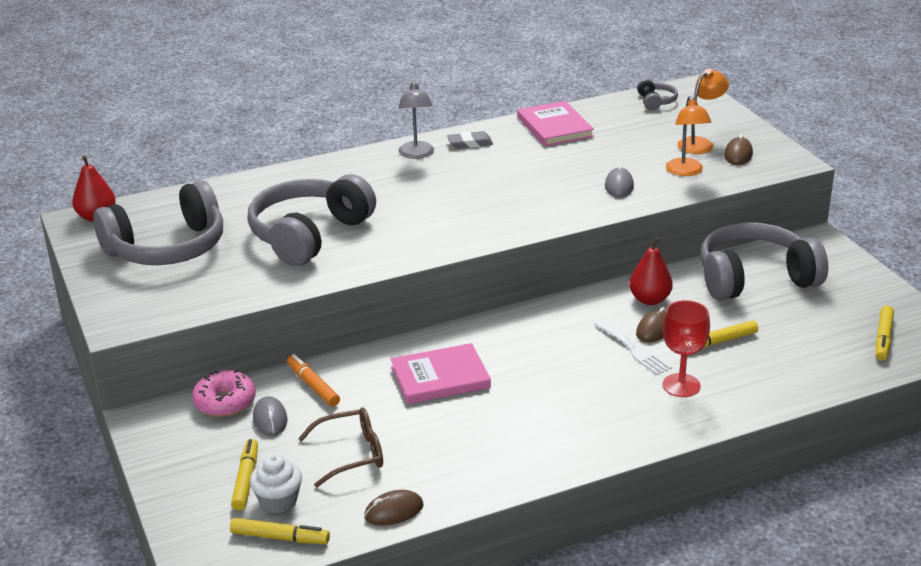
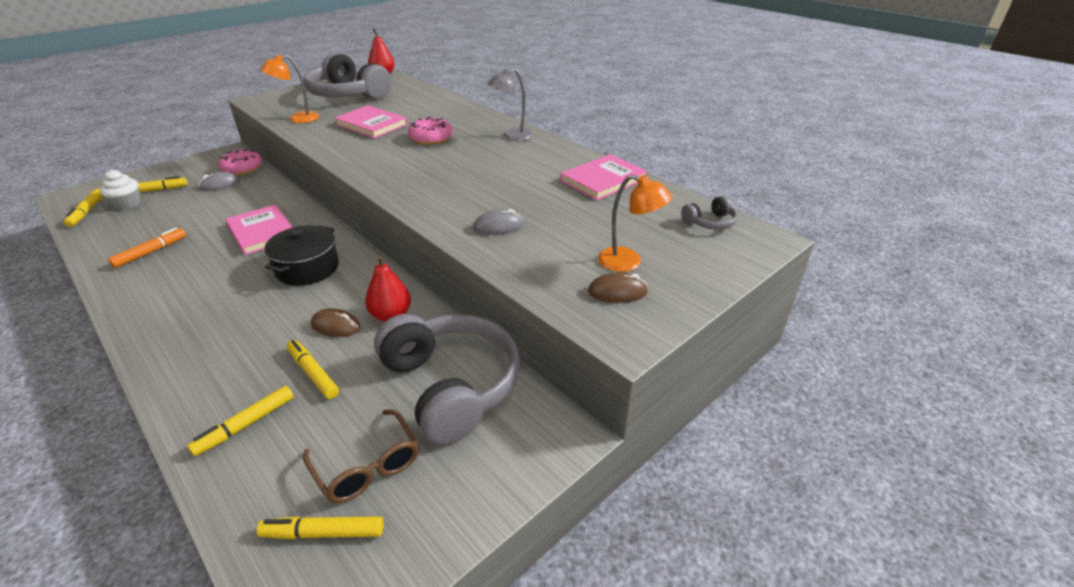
camera: 70 degrees right, 5 degrees up
(308, 235) = (371, 124): grey headphones -> pink book
(313, 386) = (257, 190): orange marker -> orange marker (151, 252)
(352, 454) = (171, 217): brown glasses -> brown glasses (367, 466)
(386, 200) = (431, 138): none -> pink donut
(394, 511) = (95, 244): brown mouse -> none
(470, 143) = (544, 151): grey eraser -> none
(542, 345) = (307, 268): none -> black pot
(634, 350) = (298, 318): white fork -> none
(681, 385) = (232, 357): red goblet -> none
(686, 172) = (551, 261): orange lamp -> orange lamp (298, 119)
(773, 374) = (246, 425): none -> yellow marker

